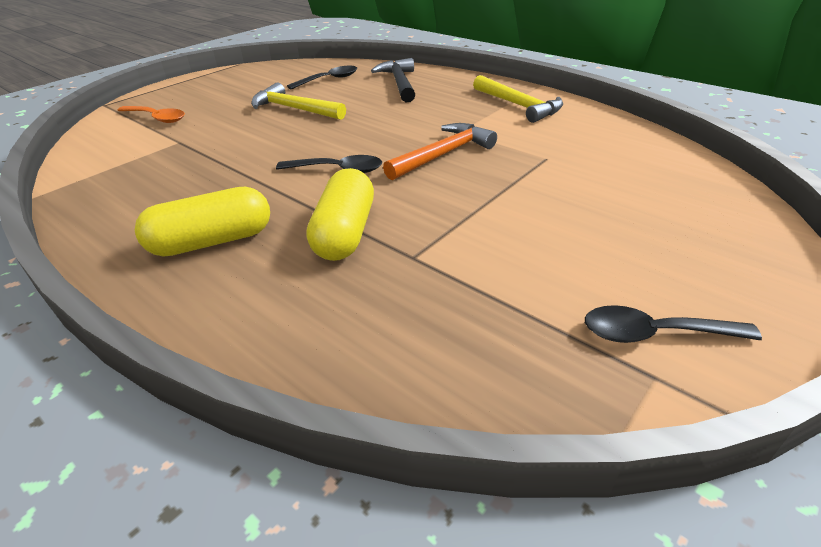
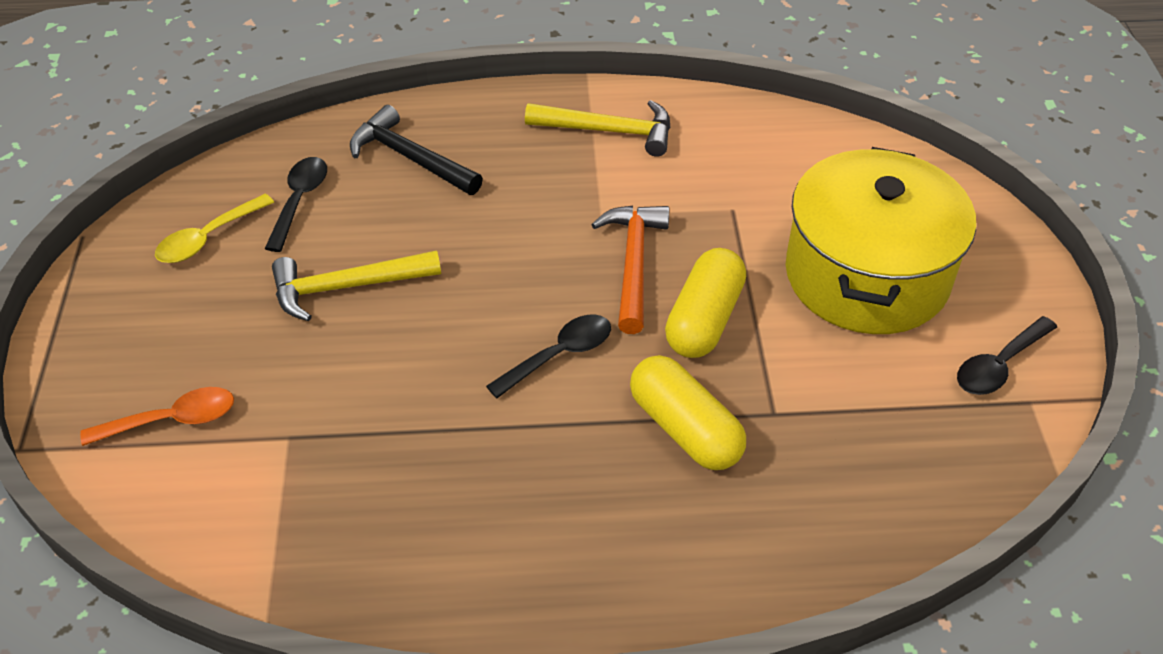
camera: 45 degrees left, 10 degrees up
(212, 241) = (582, 527): yellow capsule -> yellow capsule (704, 319)
(275, 78) = (208, 238): none -> yellow spoon
(601, 225) = (866, 275): none -> yellow pot

